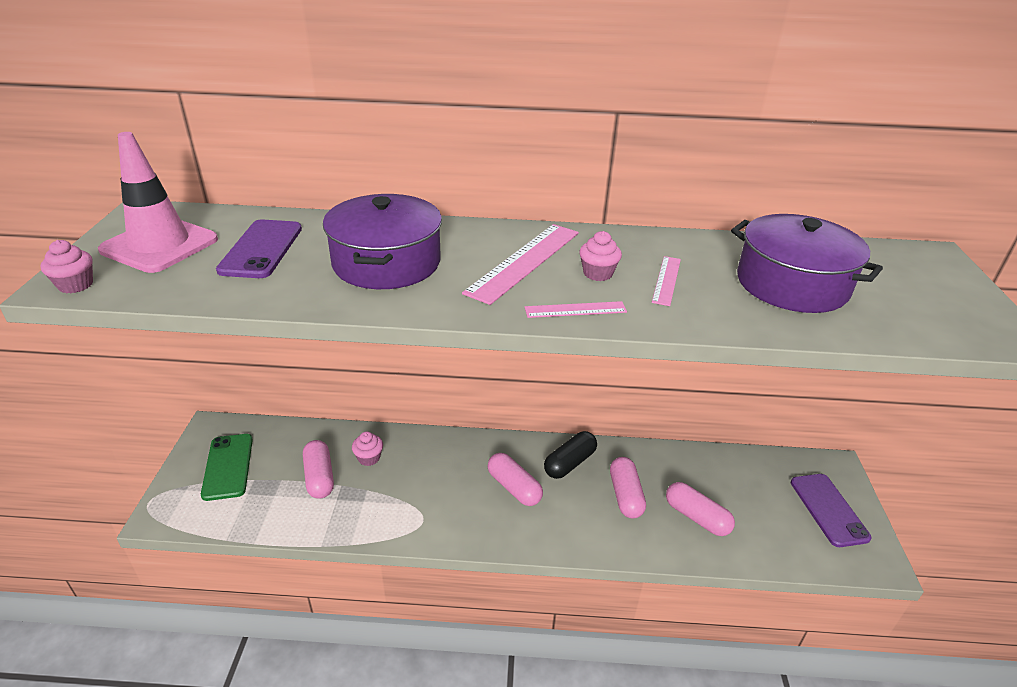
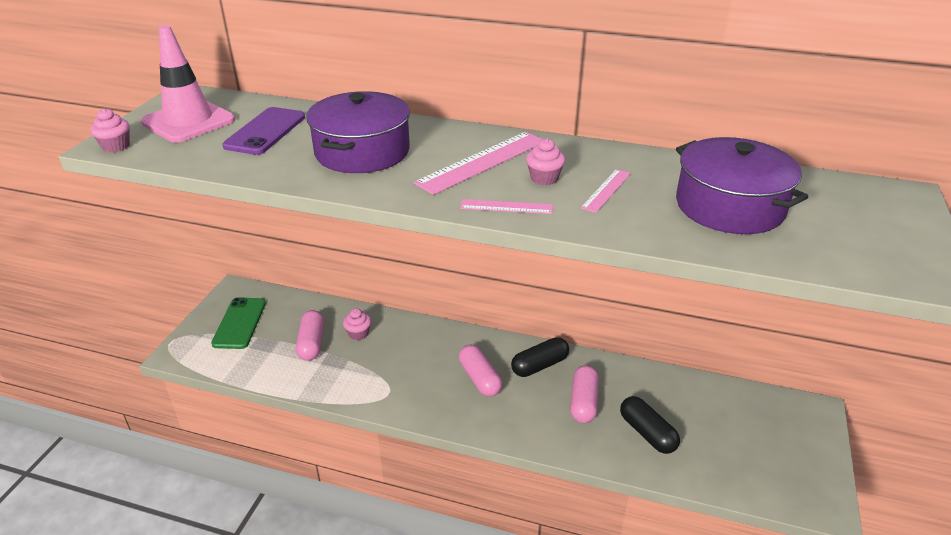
camera: 15 degrees right, 0 degrees up
(696, 517) = (647, 433): pink capsule -> black capsule
(828, 509) = (789, 449): purple phone -> none

